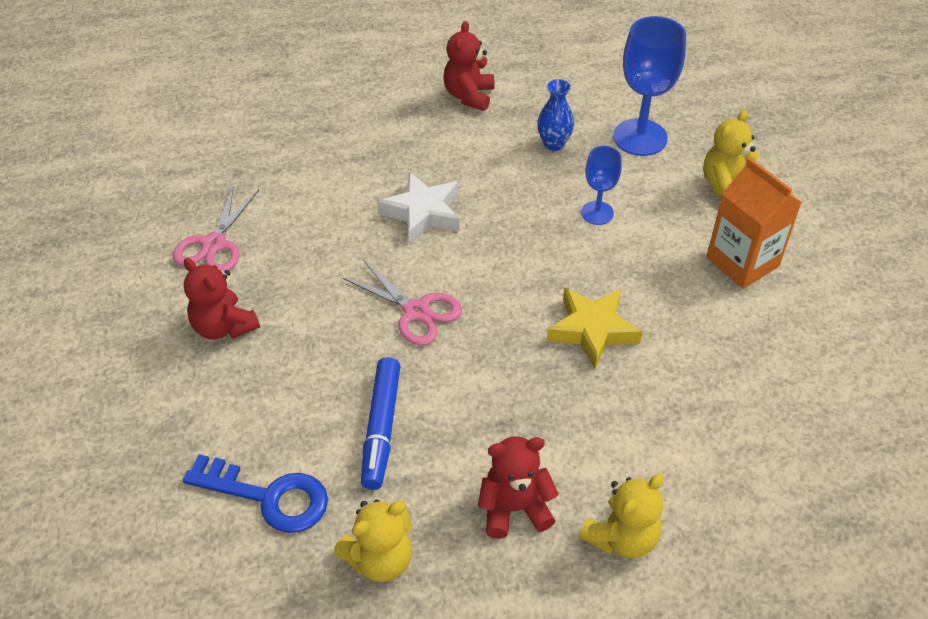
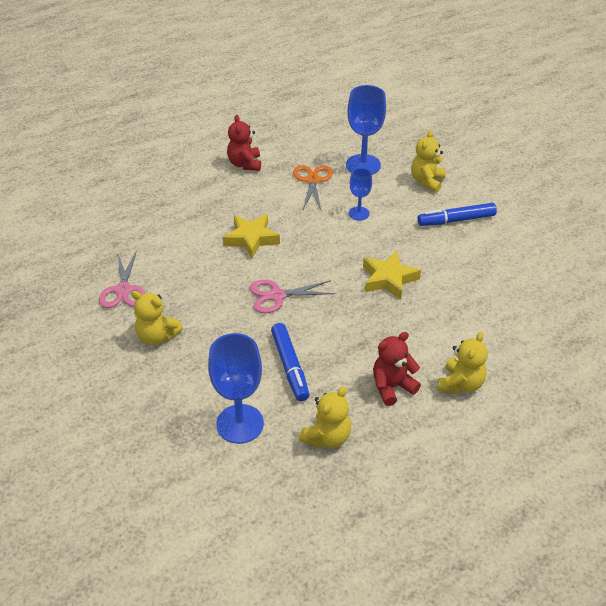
camera: 20 degrees left, 5 degrees down
(224, 327) = (157, 336): red teddy bear -> yellow teddy bear
(268, 496) = (240, 424): blue key -> blue goblet
(416, 311) = (277, 296): pink scissors -> pink scissors turned 150 degrees clockwise
(423, 213) = (251, 239): white star -> yellow star
(553, 144) = (312, 180): blue vase -> orange scissors
(742, 262) = (456, 220): orange carton -> blue marker

